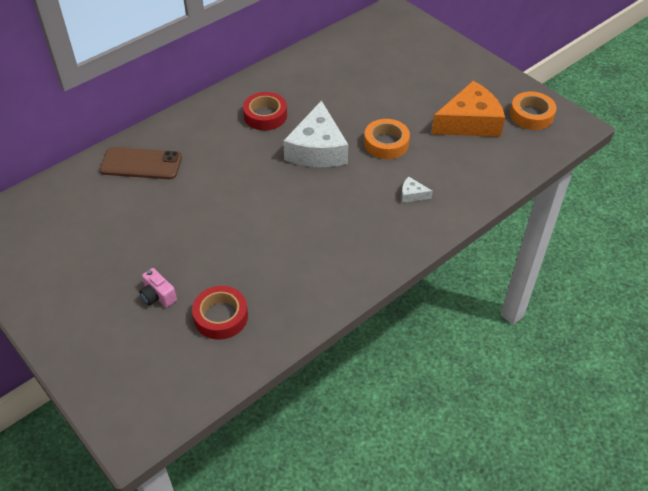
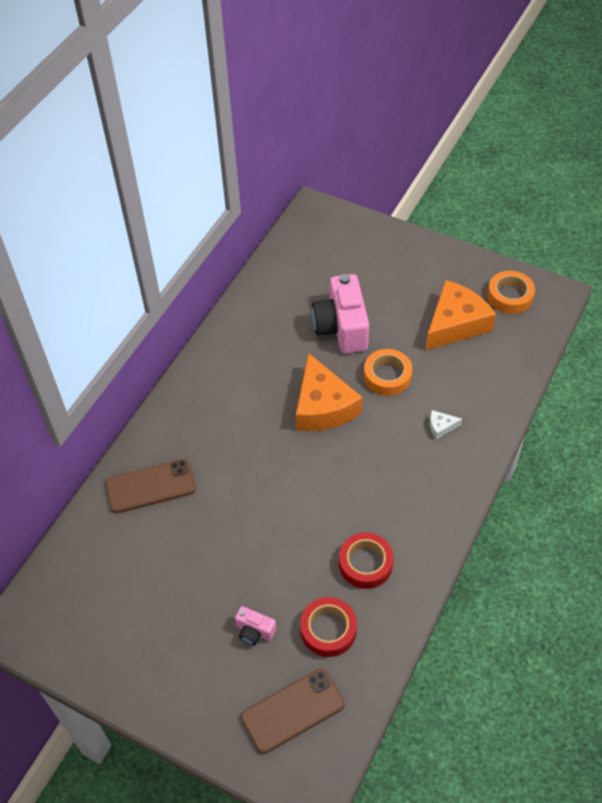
camera: 20 degrees left, 5 degrees up
(152, 368) = (292, 710): none -> brown phone
(265, 115) = (249, 383): red tape -> red tape (365, 563)
(317, 149) = (323, 406): white cheese -> orange cheese
(367, 98) = (341, 328): none -> pink camera

